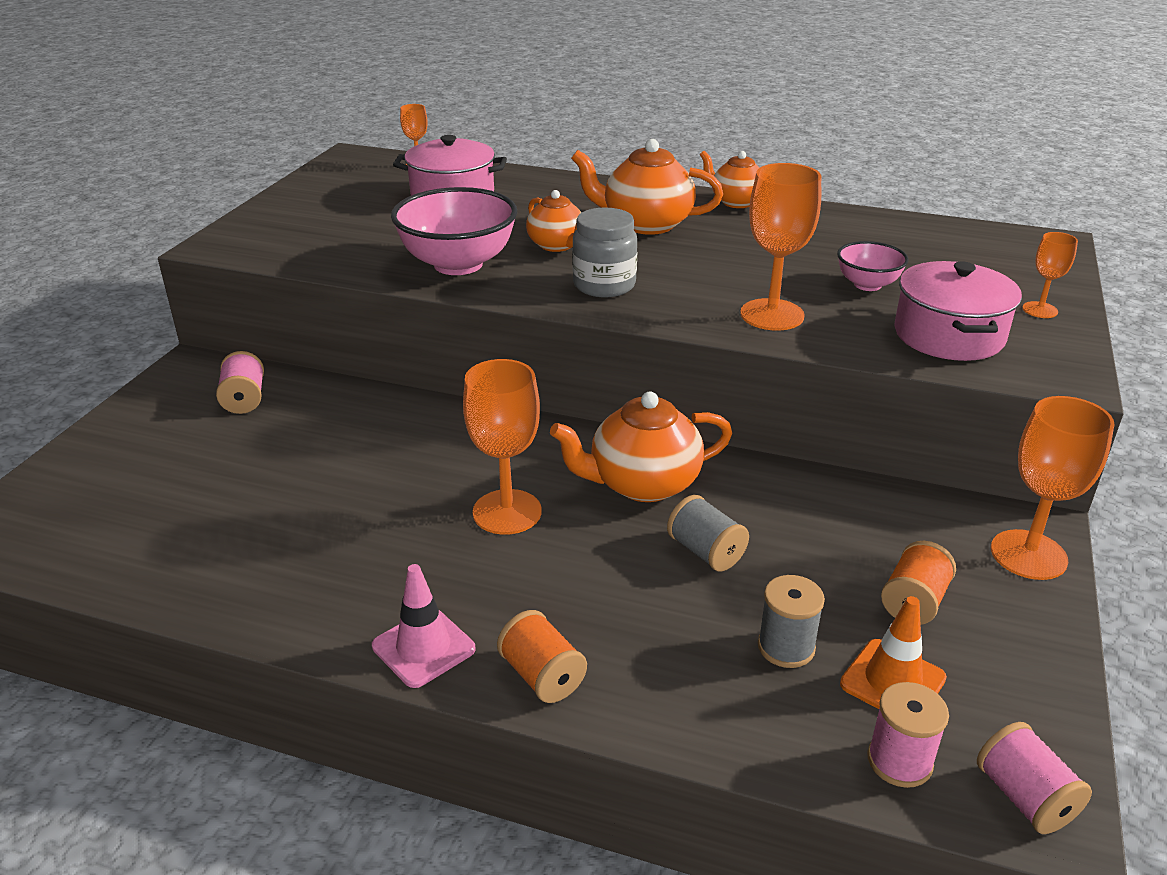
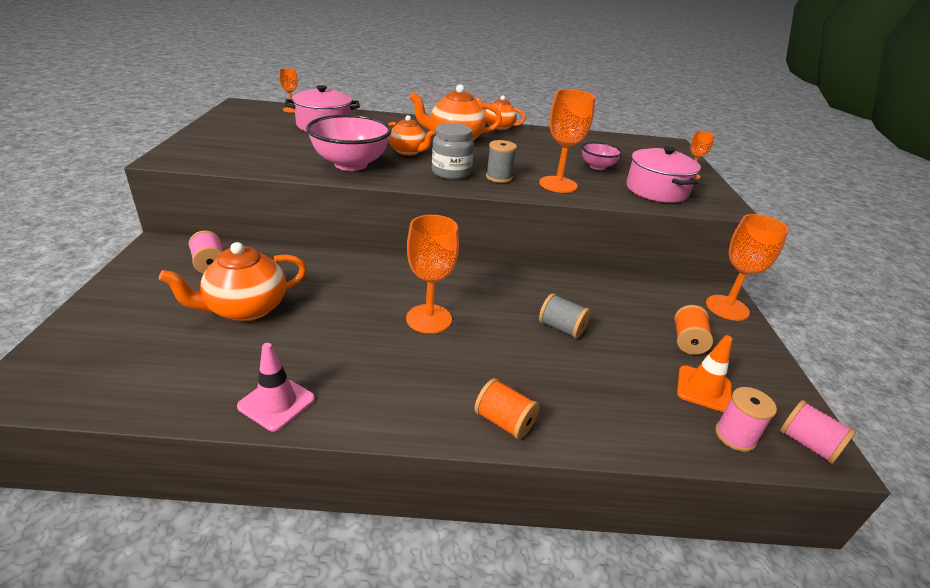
camera: 20 degrees left, 0 degrees up
(423, 648) = (416, 416): pink traffic cone -> pink traffic cone (276, 402)
(642, 484) = (503, 292): orange teapot -> orange teapot (245, 309)
(786, 647) = (637, 378): grey spool -> grey spool (499, 177)

